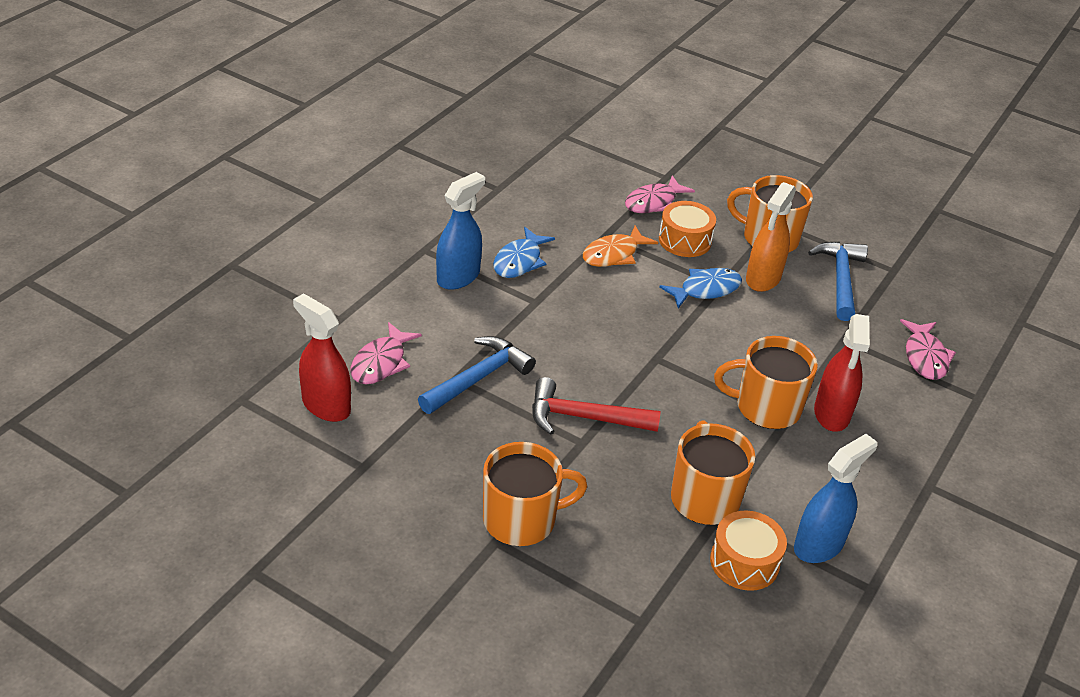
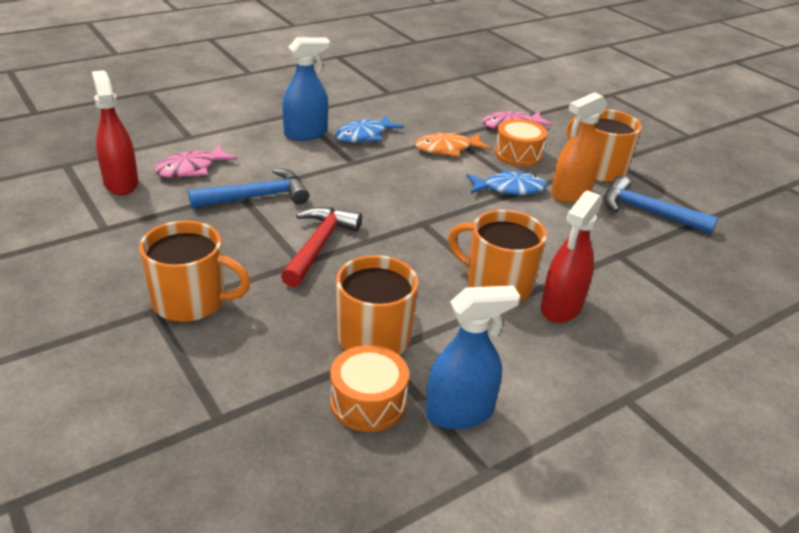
camera: 25 degrees right, 5 degrees down
(584, 417) = (319, 246): red hammer -> red hammer turned 75 degrees clockwise
(840, 279) = (648, 212): blue hammer -> blue hammer turned 90 degrees counterclockwise
(925, 357) = (697, 289): pink fish -> none

